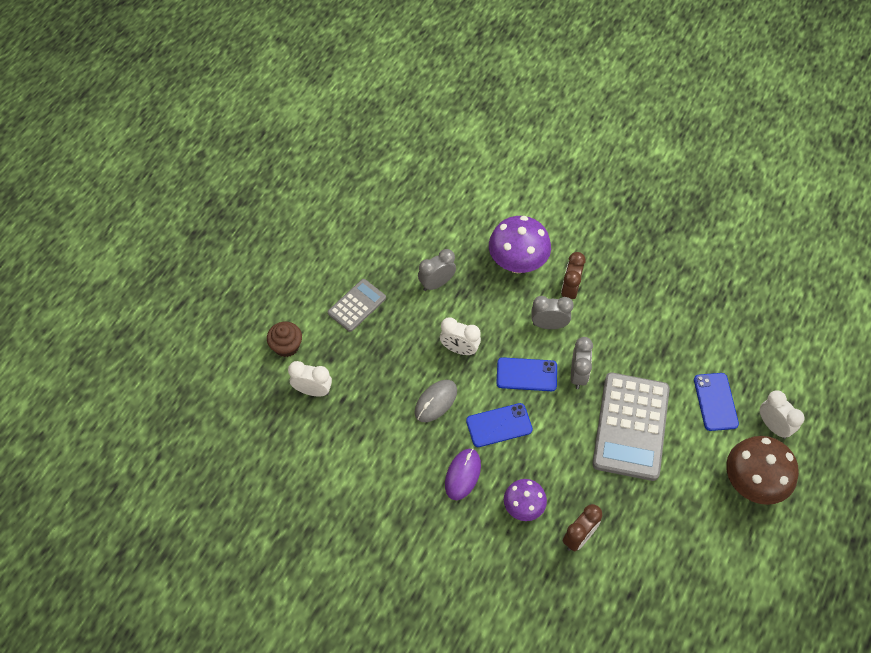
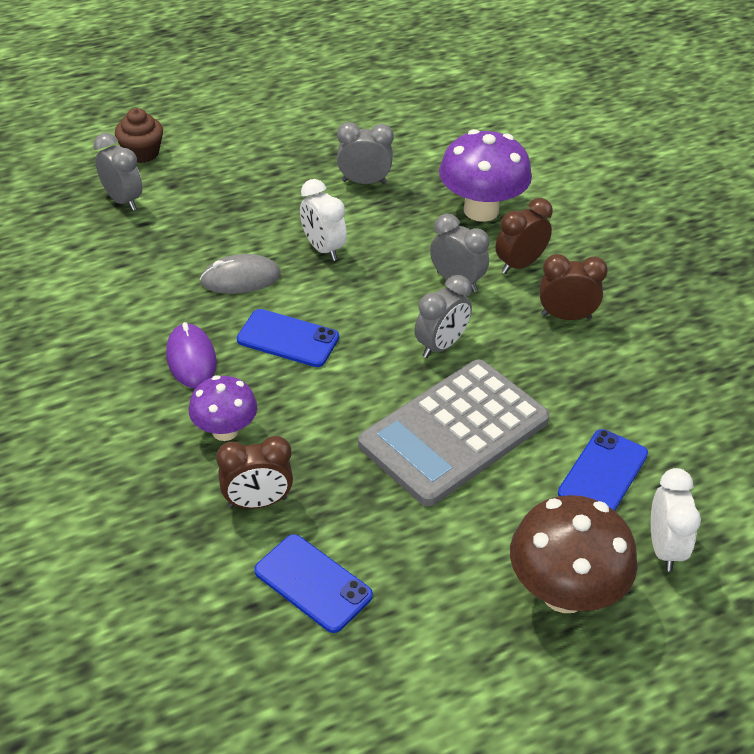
camera: 35 degrees right, 15 degrees down
(313, 390) = (123, 200): white clock -> grey clock
(357, 305) = (254, 157): grey calculator -> none
(462, 475) = (191, 359): purple mouse -> purple mouse turned 75 degrees counterclockwise
(526, 374) = (376, 311): blue phone -> blue phone (313, 583)
(621, 311) = (566, 316): none -> brown clock

